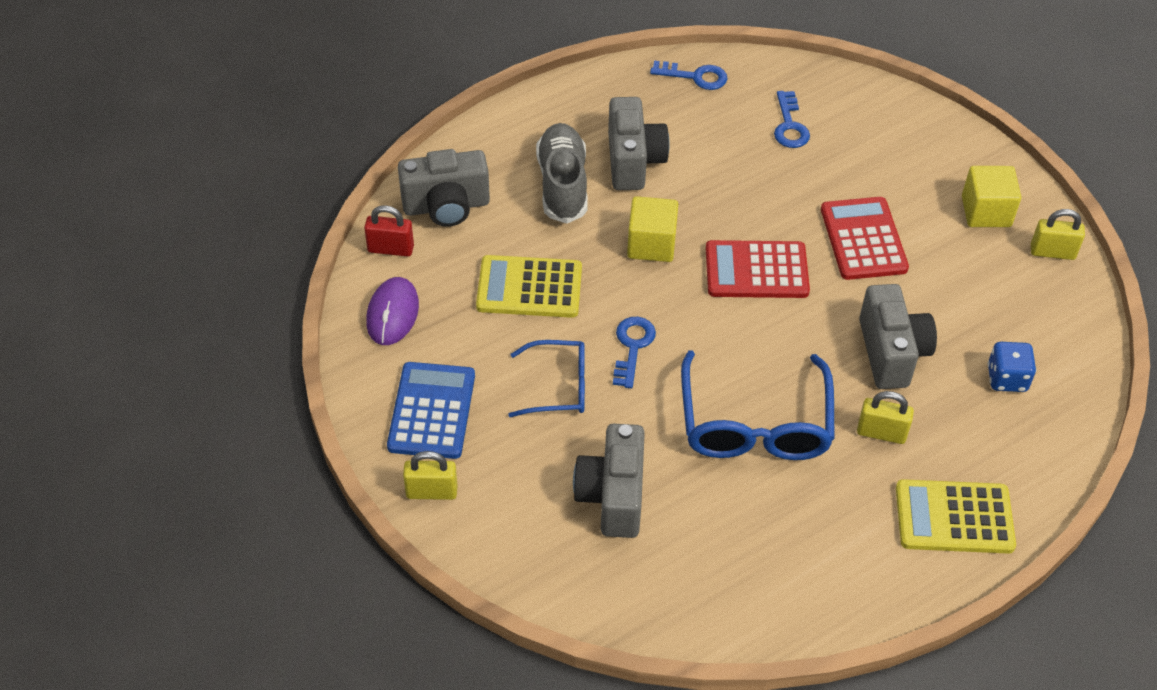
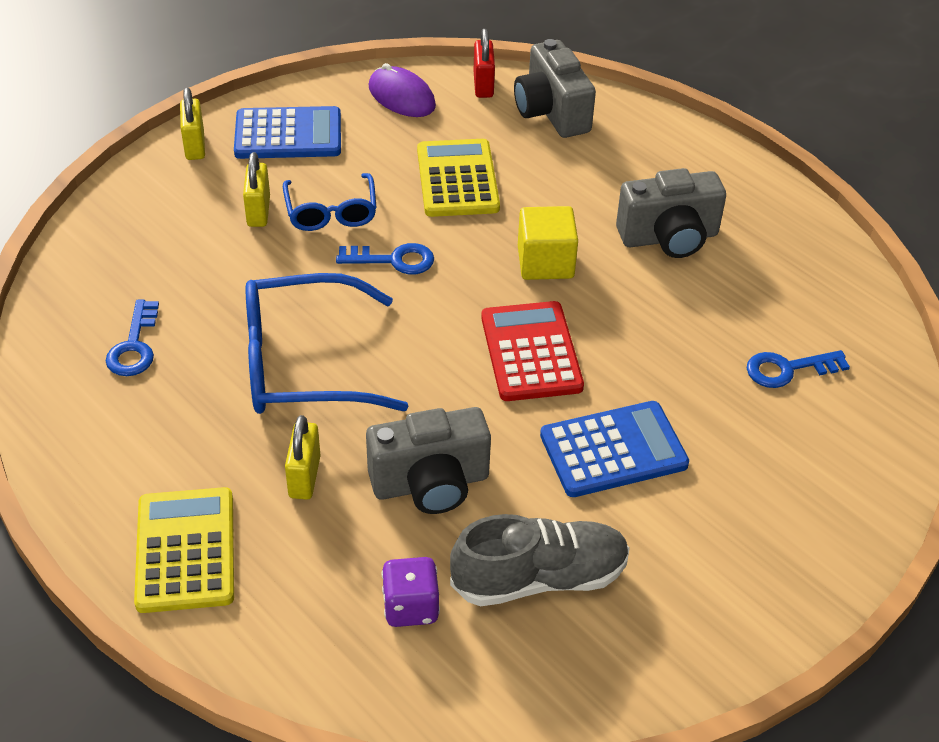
camera: 80 degrees right, 5 degrees down
(392, 314) = (401, 97): purple mouse -> purple mouse turned 45 degrees clockwise
(562, 185) = (611, 188): grey shoe -> grey shoe (539, 578)
(613, 496) = (198, 262): grey camera -> none
(695, 76) = (834, 277): blue key -> blue key (134, 346)
(863, 239) = (613, 450): red calculator -> blue calculator
(986, 212) = (709, 584): yellow cube -> none
(1006, 379) = (411, 607): blue dice -> purple dice
(1052, 252) = (656, 666): yellow padlock -> yellow padlock (258, 211)

